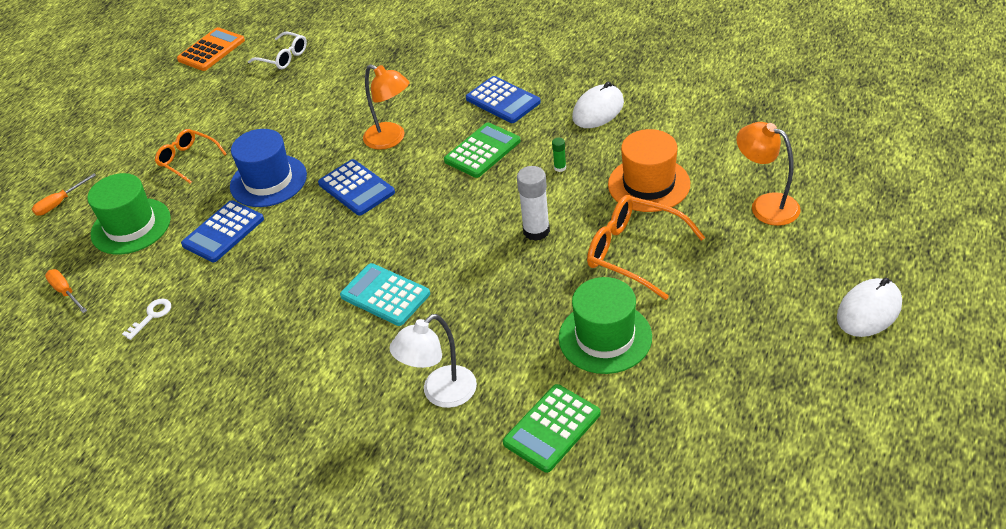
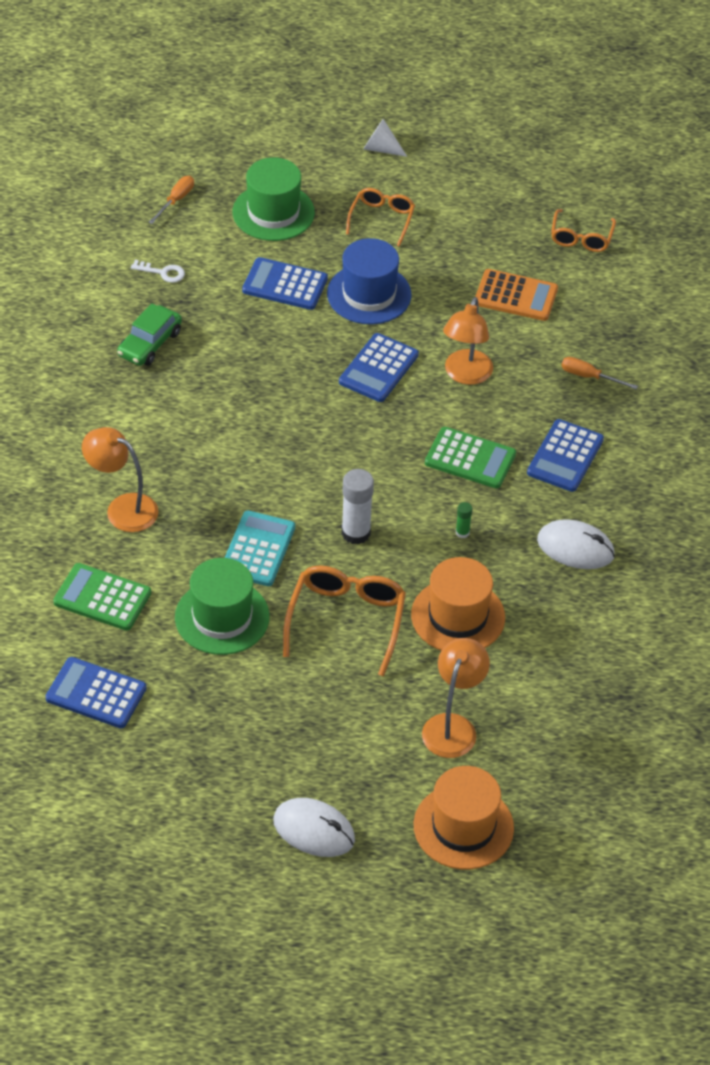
camera: 65 degrees right, 5 degrees up
(59, 203) = (290, 146): orange screwdriver -> orange screwdriver (589, 376)
(107, 148) = (380, 148): none -> white cone
(211, 50) = (573, 170): orange calculator -> orange calculator (516, 296)
(237, 340) = (150, 343): none -> green car
(283, 57) = (581, 238): white glasses -> orange glasses
(385, 295) = (233, 434): turquoise calculator -> turquoise calculator (257, 549)
(441, 394) = (122, 508): white lamp -> orange lamp
(676, 453) = (96, 694): none -> blue calculator
(873, 216) = (463, 827): none -> orange hat

